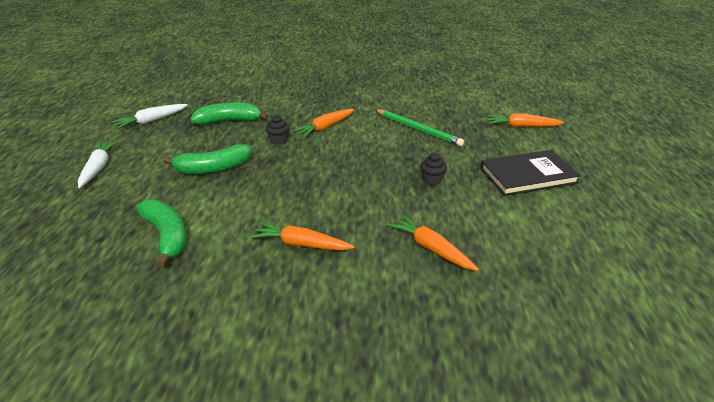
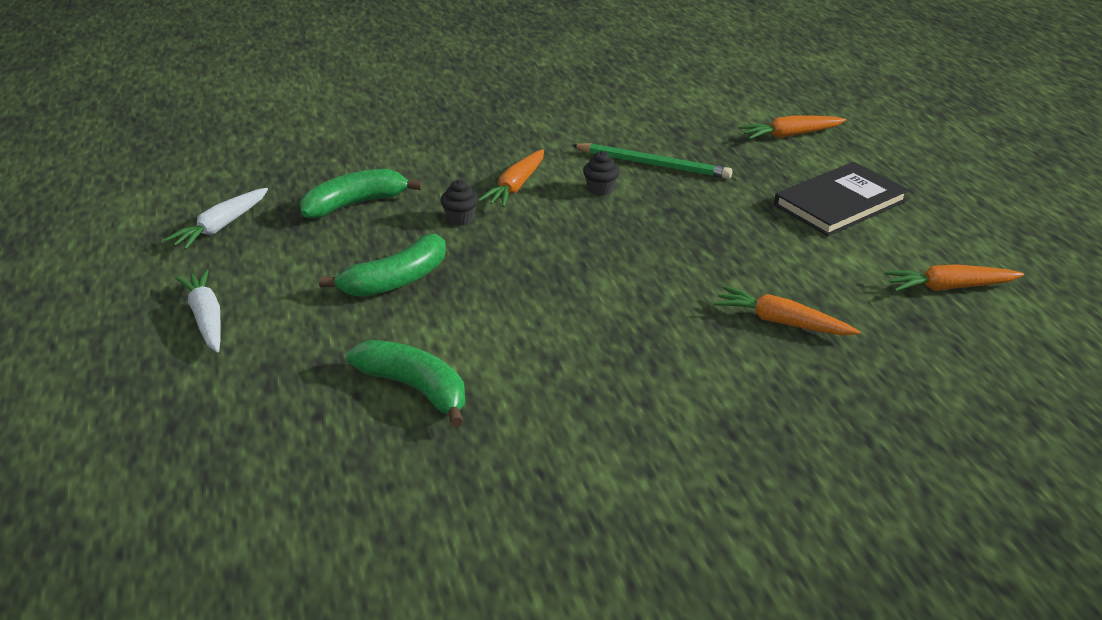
camera: 20 degrees left, 0 degrees up
(301, 244) = (614, 355): orange carrot -> orange carrot (949, 287)
(432, 180) = (722, 233): black cupcake -> black cupcake (600, 189)

